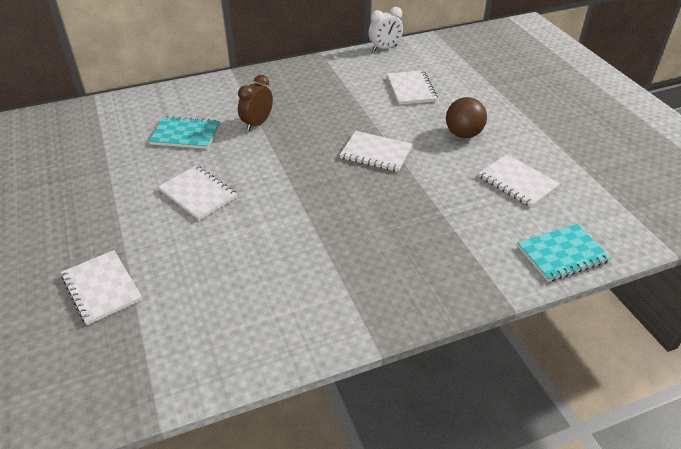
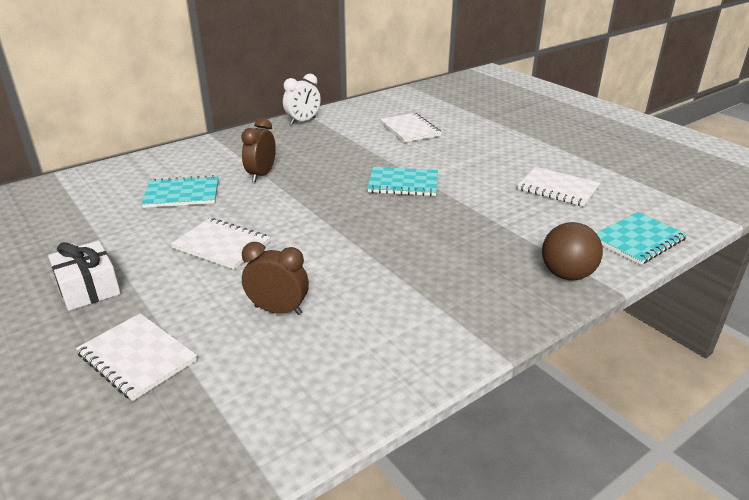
camera: 15 degrees left, 10 degrees down
(86, 217) = (88, 288): none -> white gift
(218, 266) = (278, 310): none -> brown clock
(376, 153) = (403, 183): white notebook -> turquoise notebook
(384, 48) = (365, 101): white clock -> white clock (303, 121)
(463, 134) = (482, 158): brown ball -> brown ball (567, 274)

